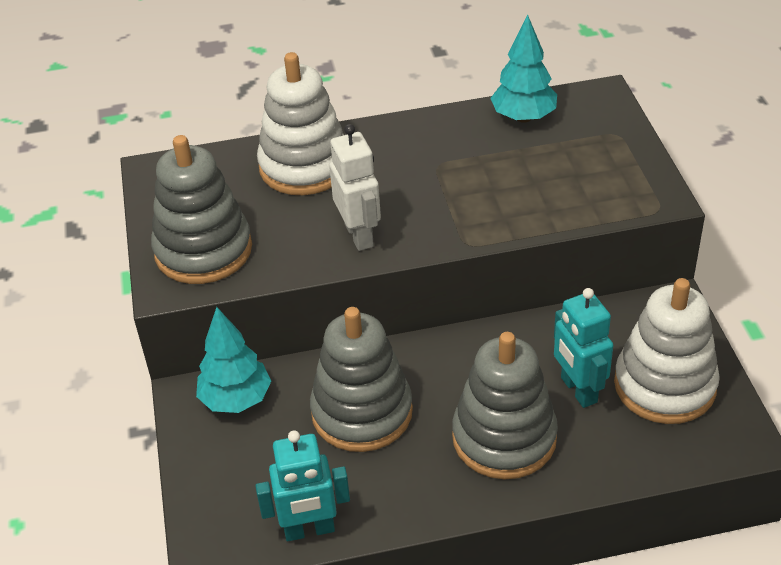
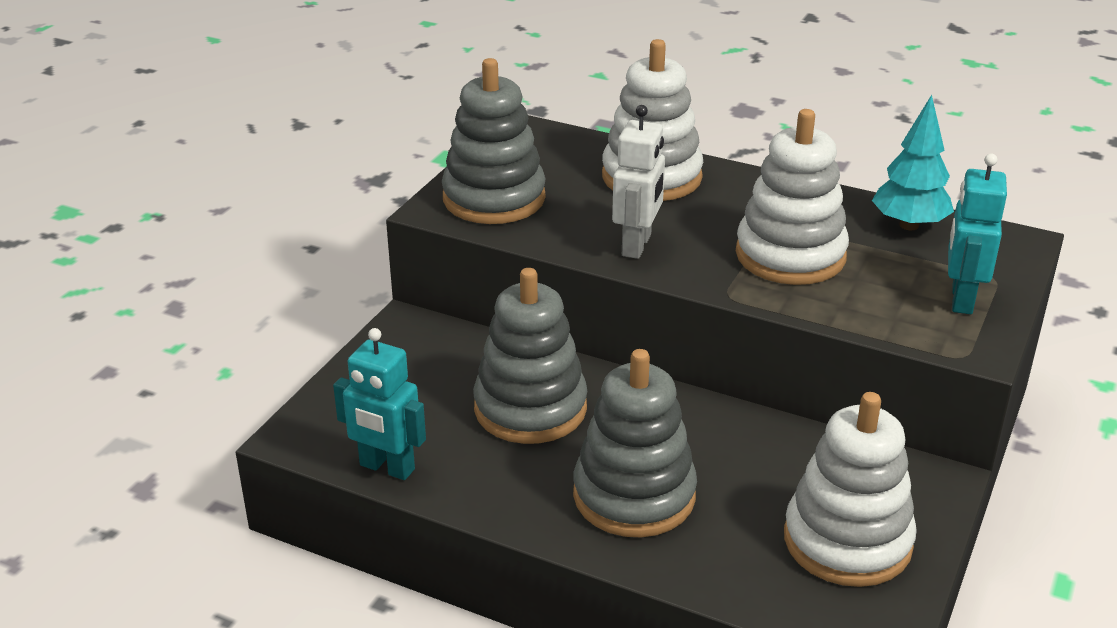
camera: 35 degrees right, 10 degrees down
(236, 399) = (439, 345): turquoise tree -> none
(473, 186) = (790, 255): none -> white stacking toy
(578, 390) = (751, 497): turquoise robot -> turquoise robot (961, 299)

